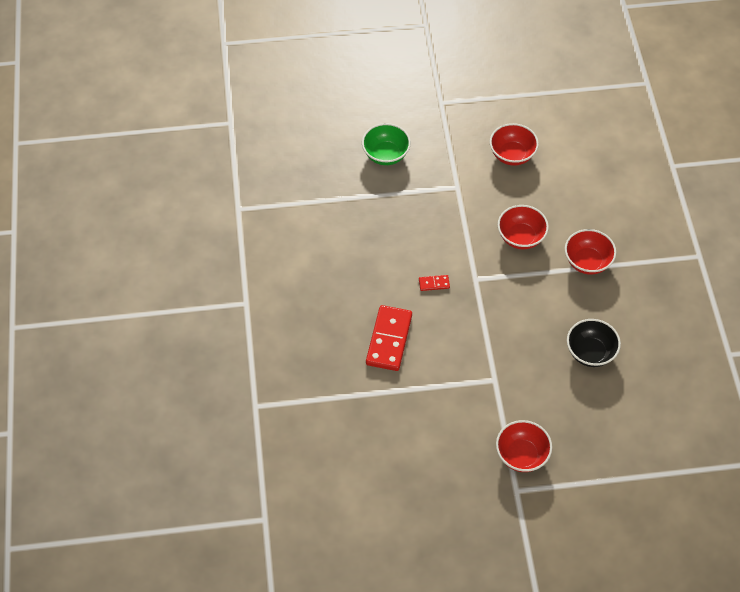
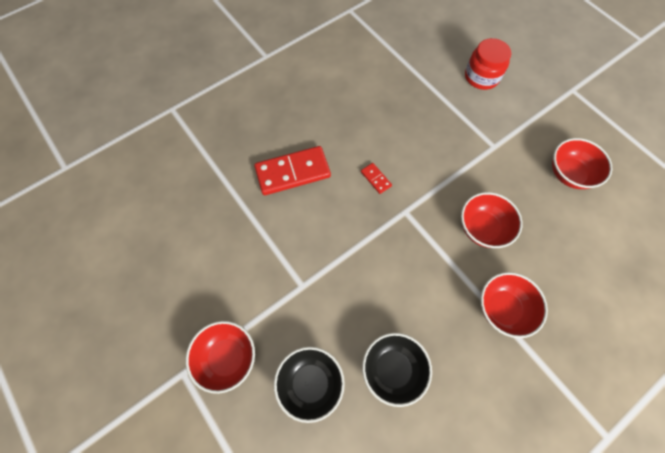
camera: 60 degrees right, 10 degrees up
(386, 155) = (481, 77): green bowl -> red jar
(571, 409) = (310, 383): none -> black bowl

